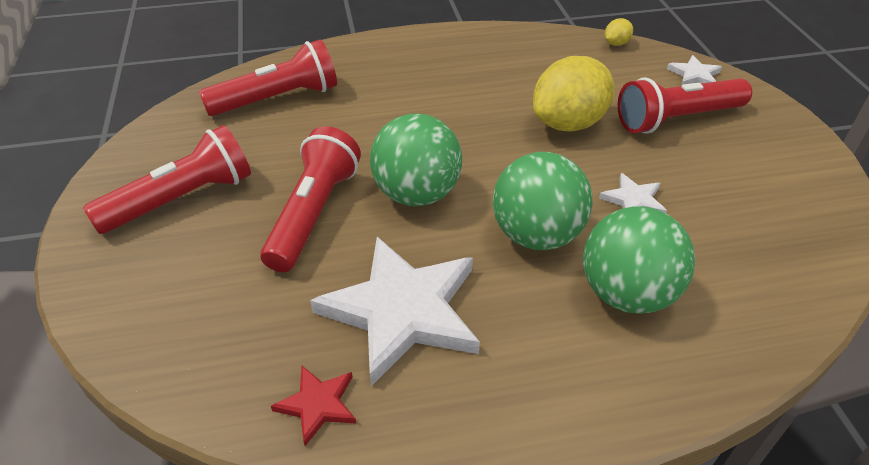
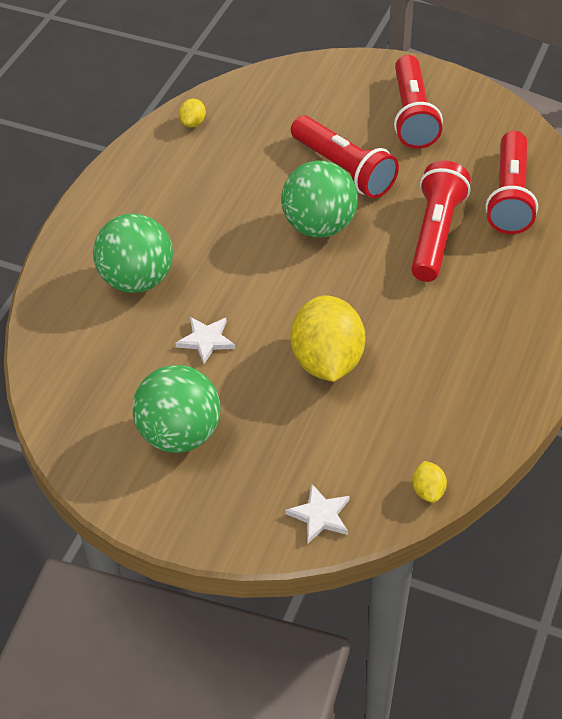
camera: 125 degrees right, 5 degrees up
(317, 405) = (193, 123): red star -> yellow lemon
(402, 311) = (222, 176): white star -> none
(536, 235) = (223, 266): green ball -> green ball (180, 434)
(677, 119) = (268, 443): red flashlight -> red flashlight (435, 234)

